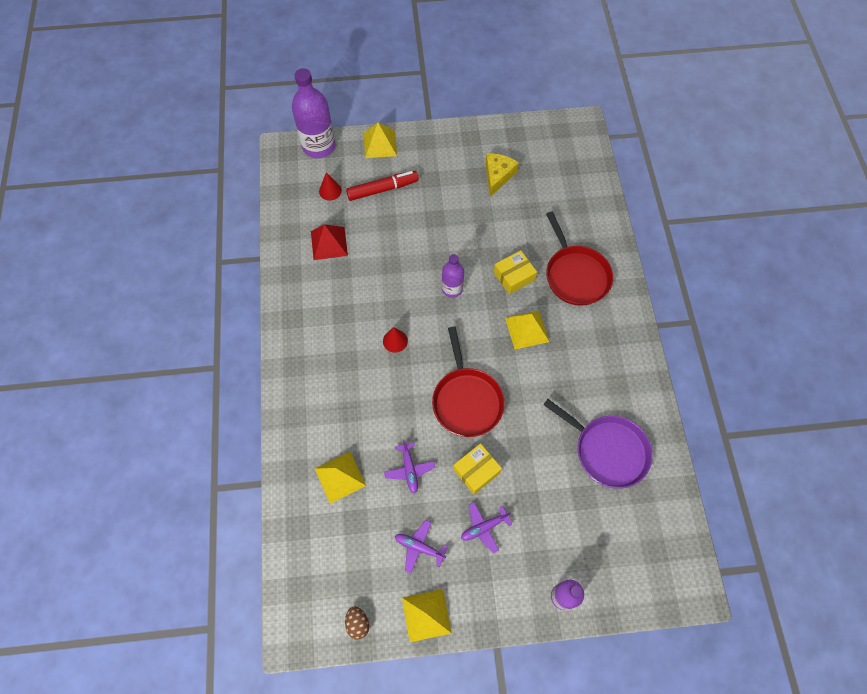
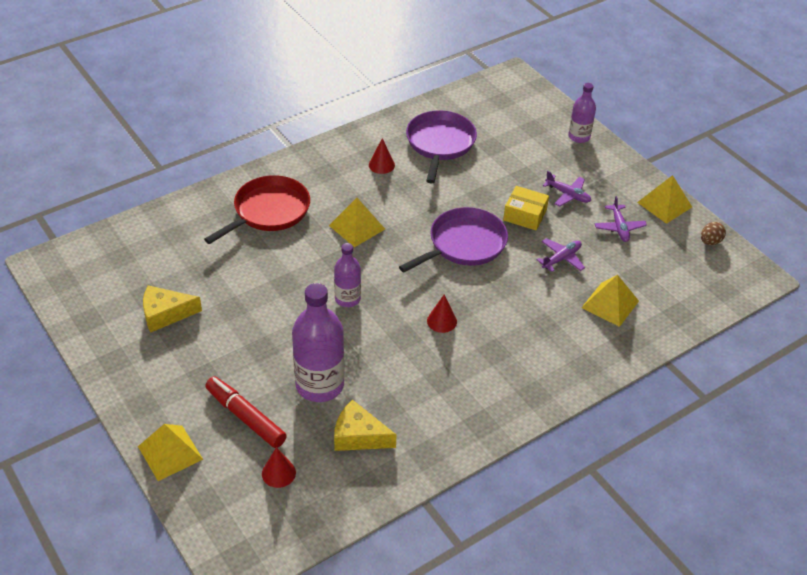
camera: 120 degrees left, 20 degrees down
(319, 146) = (208, 524): purple bottle -> purple bottle (320, 385)
(329, 243) = (359, 436): red pyramid -> yellow cheese
(466, 400) = (464, 244): red pan -> purple pan
(514, 276) = (300, 256): yellow box -> none
(598, 385) = (381, 165): none -> red cone

